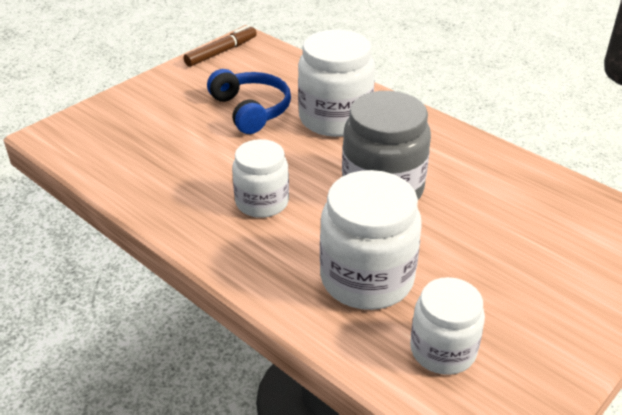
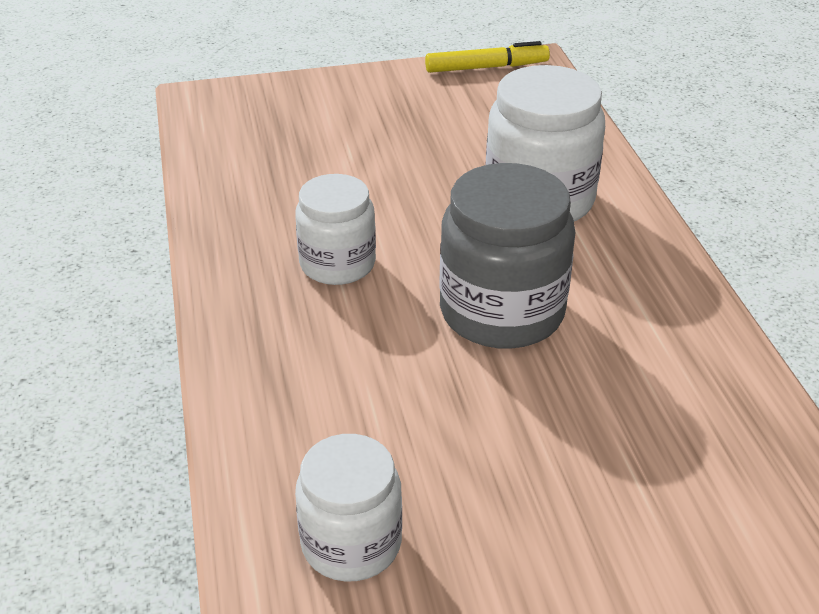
camera: 35 degrees right, 0 degrees up
(221, 52) = (486, 67): brown marker -> yellow marker
(250, 110) = (444, 150): blue headphones -> none
(367, 278) = (358, 410): white jar -> none

